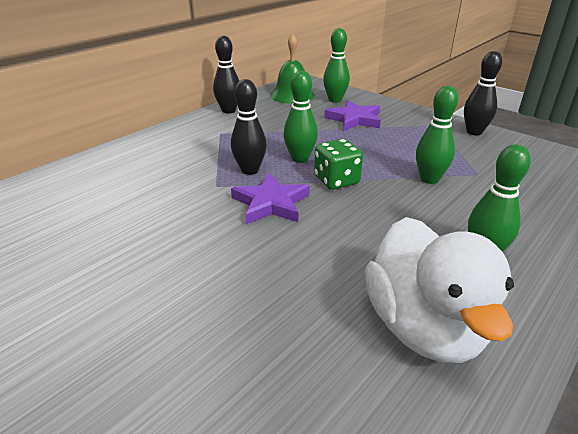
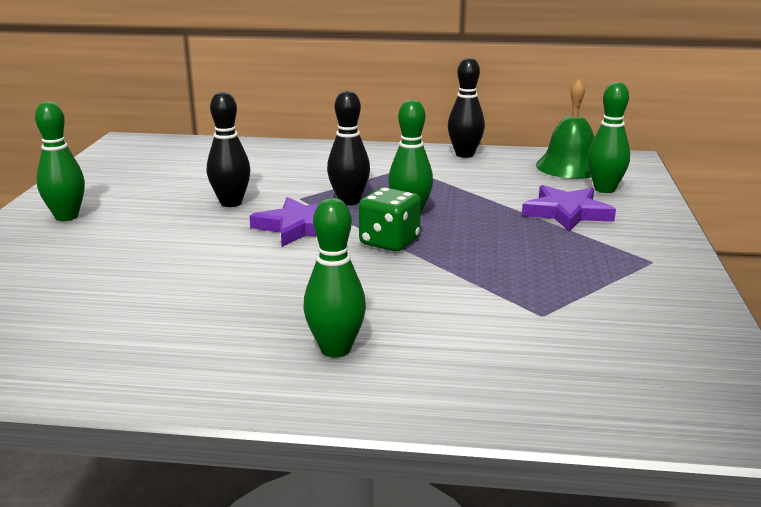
camera: 55 degrees right, 10 degrees down
(423, 326) = (174, 339): white duck -> none
(429, 179) = (473, 288): green bowling pin -> green bowling pin (66, 217)
(474, 132) = (680, 290): black bowling pin -> black bowling pin (231, 203)

